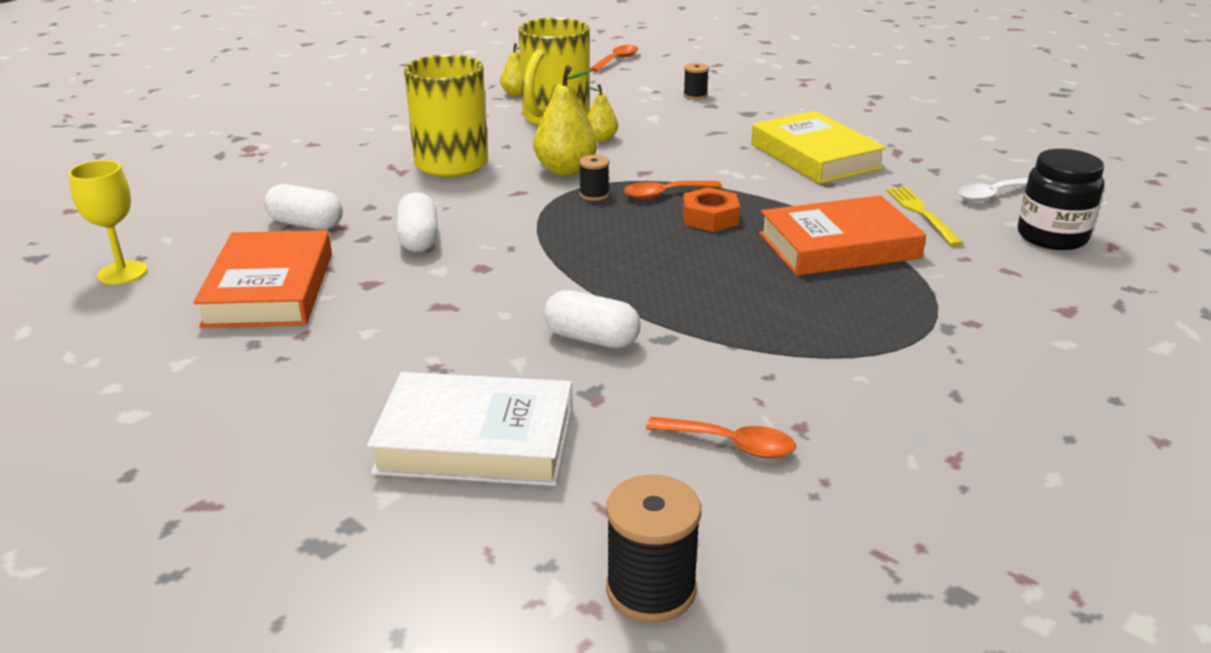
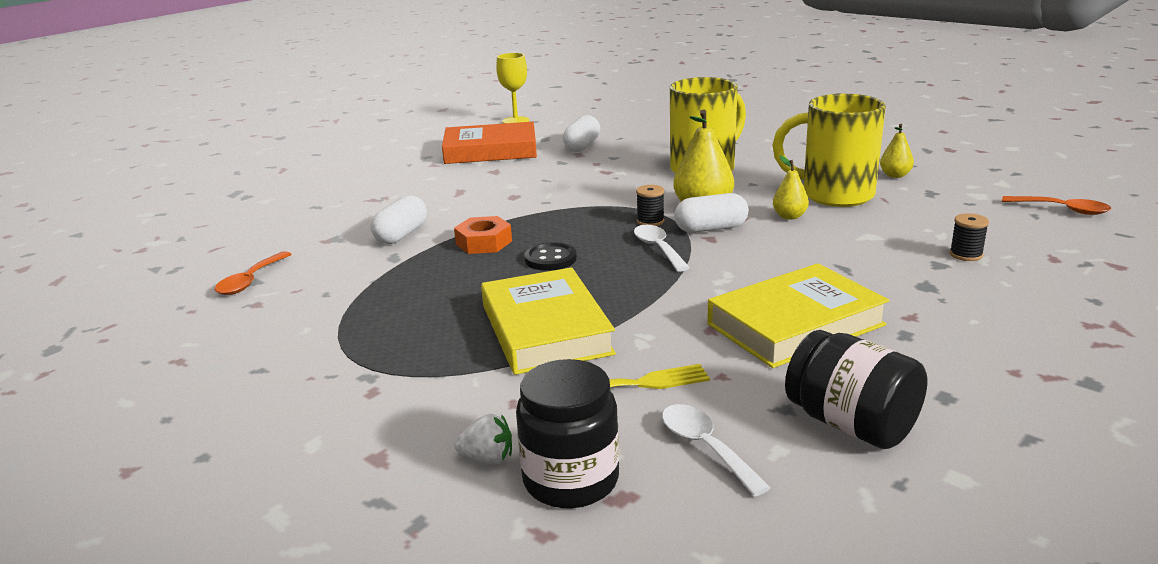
camera: 90 degrees right, 5 degrees down
(418, 239) = (559, 175): white capsule -> white capsule (711, 229)
(476, 440) = (300, 214): white book -> none
(651, 590) = (140, 262): black spool -> none
(665, 194) = (658, 248): orange spoon -> white spoon
(683, 244) = (550, 259): none -> black button
(710, 218) = (607, 269): orange nut -> orange nut (484, 242)
(838, 246) = (546, 329): orange book -> yellow book
(946, 154) = (851, 424): none -> black jar
(1043, 266) = (488, 458): none -> white strawberry

